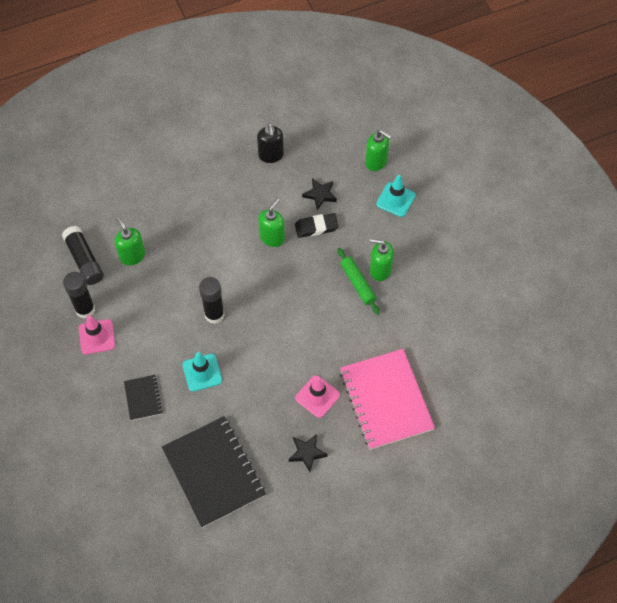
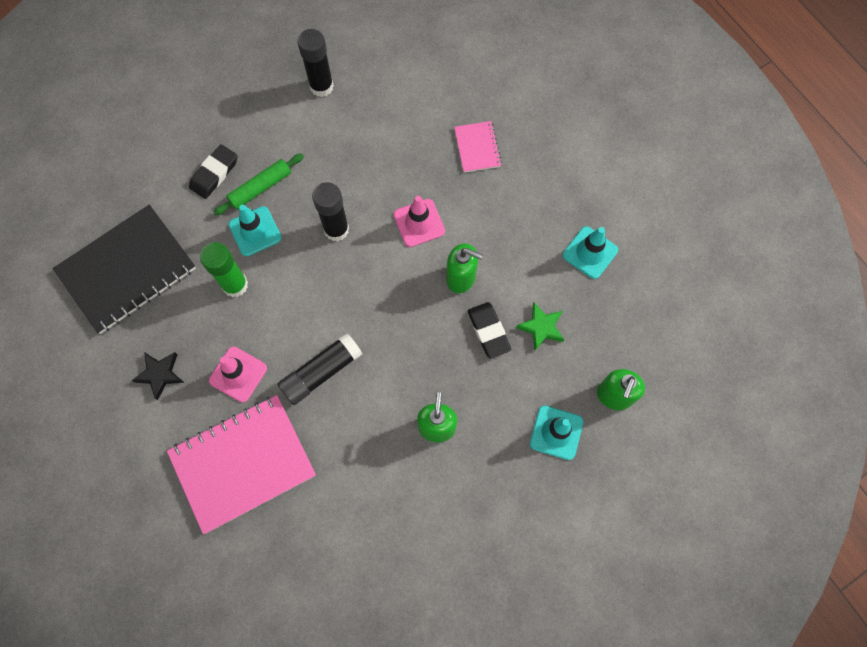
camera: 80 degrees right, 10 degrees up
(84, 260) = (387, 70): black glue stick -> black glue stick (321, 372)
(97, 337) = (287, 107): pink traffic cone -> pink traffic cone (419, 223)
(132, 256) = (403, 120): green soap dispenser -> none
(143, 398) = (214, 174): black notebook -> black eraser
(170, 210) = (477, 147): none -> pink notebook
(244, 391) = (235, 285): none -> green glue stick
(271, 155) = (590, 253): black soap dispenser -> turquoise traffic cone
(320, 194) = (541, 327): black star -> green star
(358, 283) = (411, 400): green rolling pin -> green rolling pin (260, 188)

